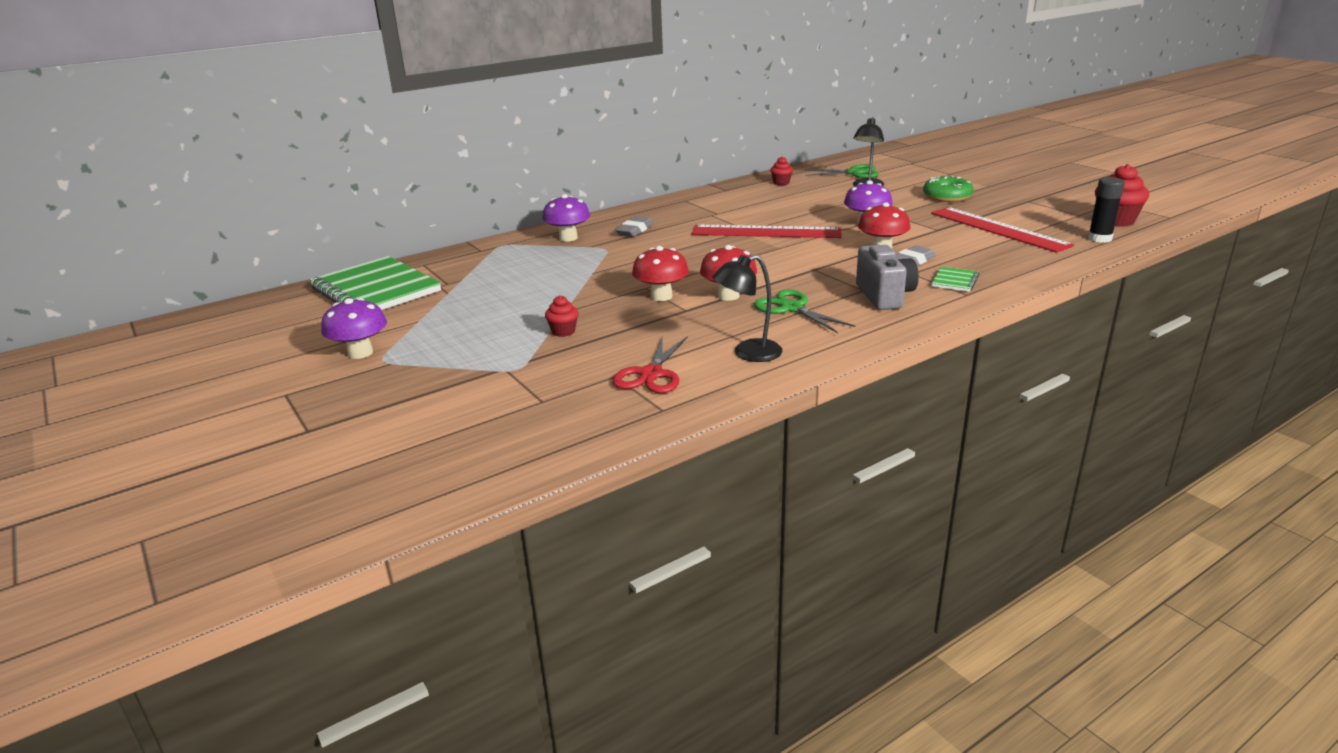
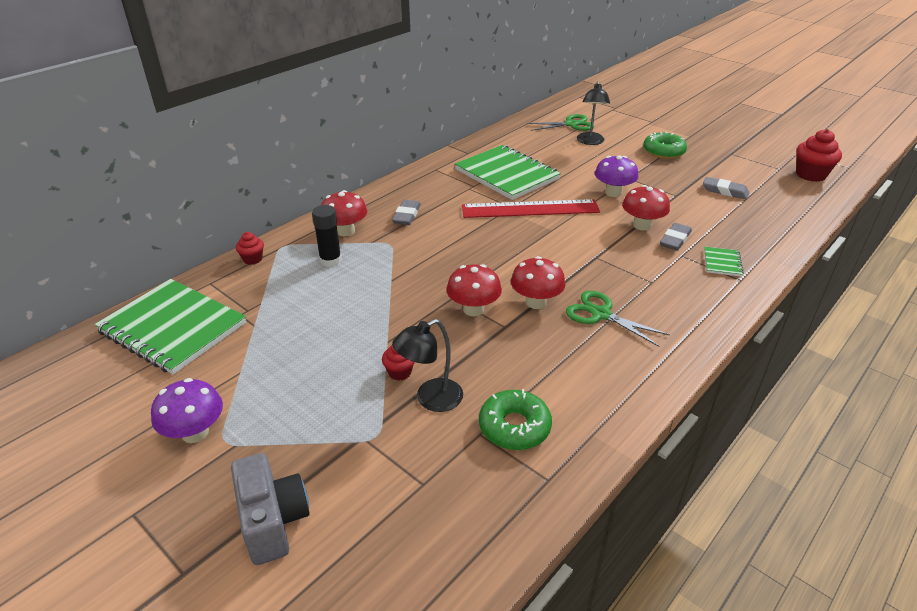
camera: 15 degrees left, 10 degrees up
(568, 238) = (346, 231): purple mushroom -> red mushroom
(651, 374) = (514, 427): red scissors -> green donut
(748, 353) = (591, 384): black lamp -> black lamp (430, 399)
(757, 207) = (506, 174): none -> green notebook
(781, 183) = (513, 141): red cupcake -> red cupcake (252, 259)
(884, 296) = (674, 289): grey camera -> grey camera (273, 521)
(998, 229) = (725, 191): red ruler -> grey eraser
(1099, 238) = (809, 198): black glue stick -> black glue stick (330, 260)

